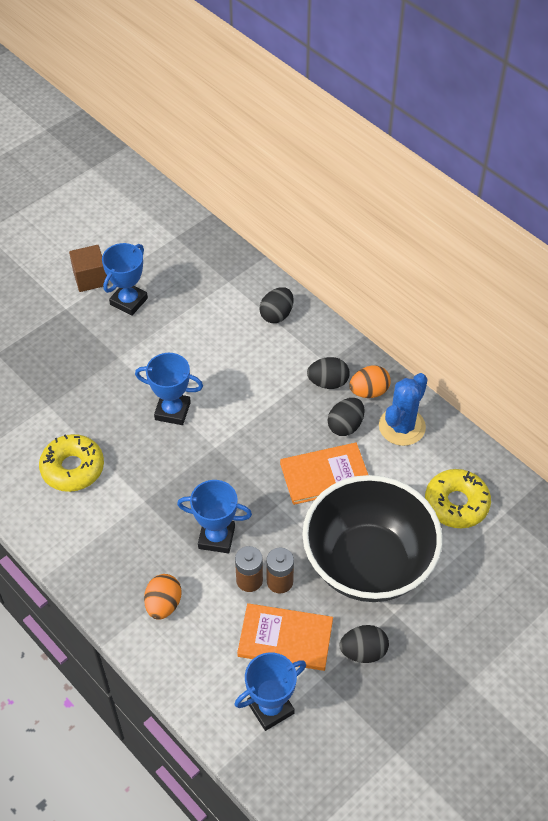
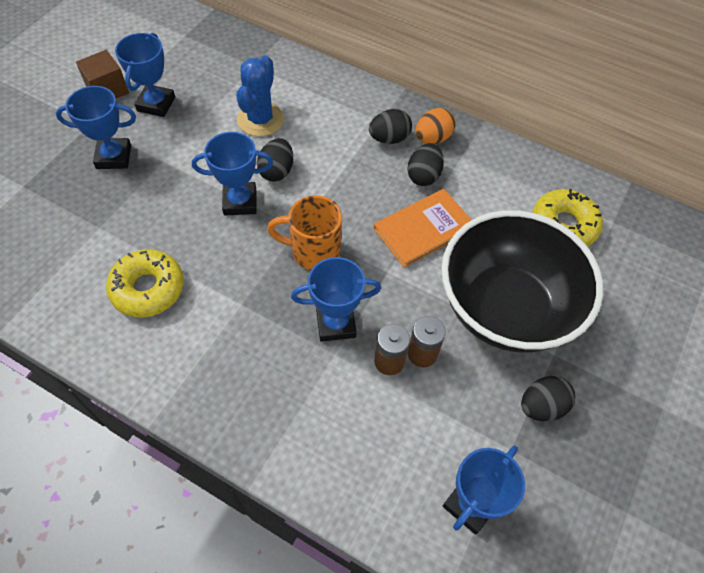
camera: 20 degrees left, 5 degrees up
(78, 344) = (114, 157): none -> blue trophy
(163, 604) = (304, 416): orange egg -> none
(220, 471) = (313, 251): none -> orange mug
(276, 315) = (313, 86): black egg -> black egg (277, 171)
(285, 638) = (453, 416): orange book -> none
(402, 426) = (478, 164): blue cactus -> blue cactus (260, 119)

